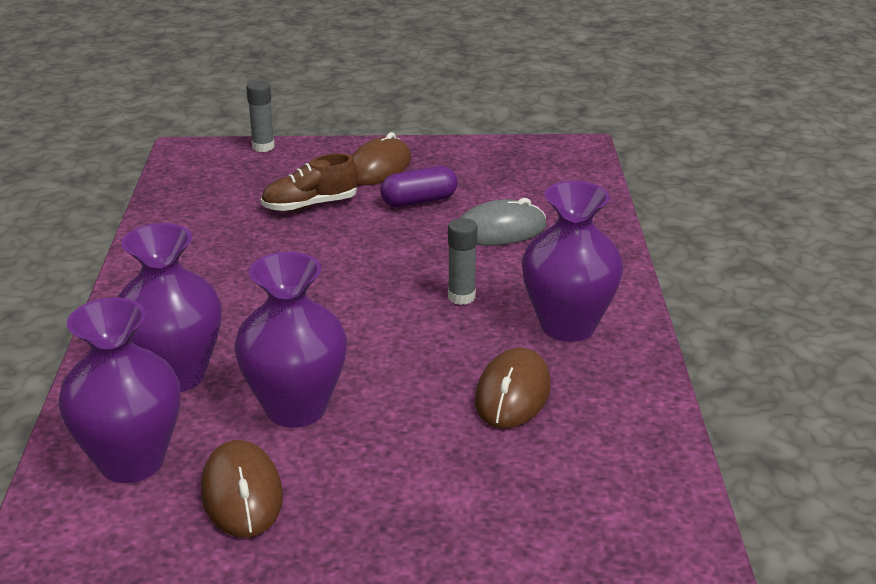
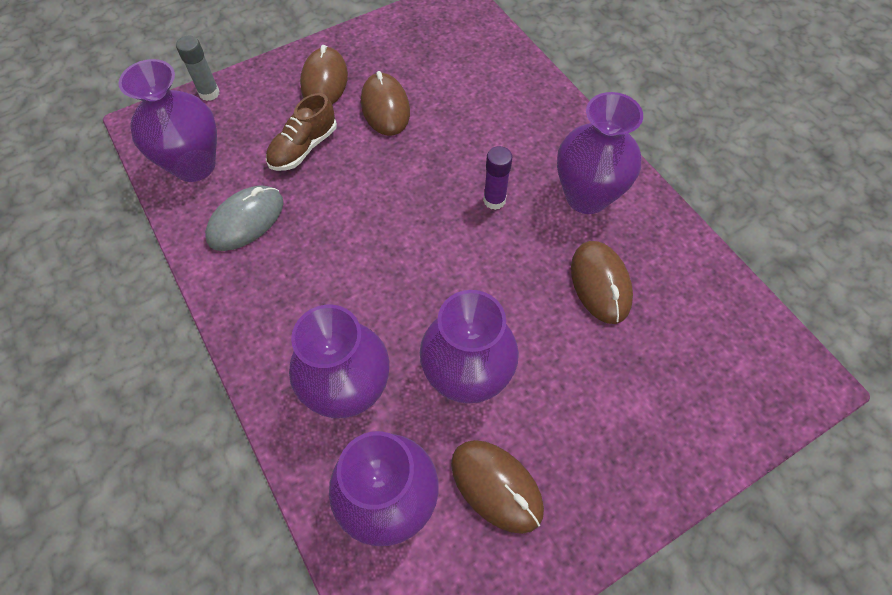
camera: 30 degrees left, 30 degrees up
(200, 188) = (194, 165): none -> purple vase
(419, 201) = (385, 107): purple capsule -> brown mouse
(461, 297) = (494, 200): grey glue stick -> purple glue stick
(500, 230) = (468, 115): grey mouse -> grey mouse (246, 220)

